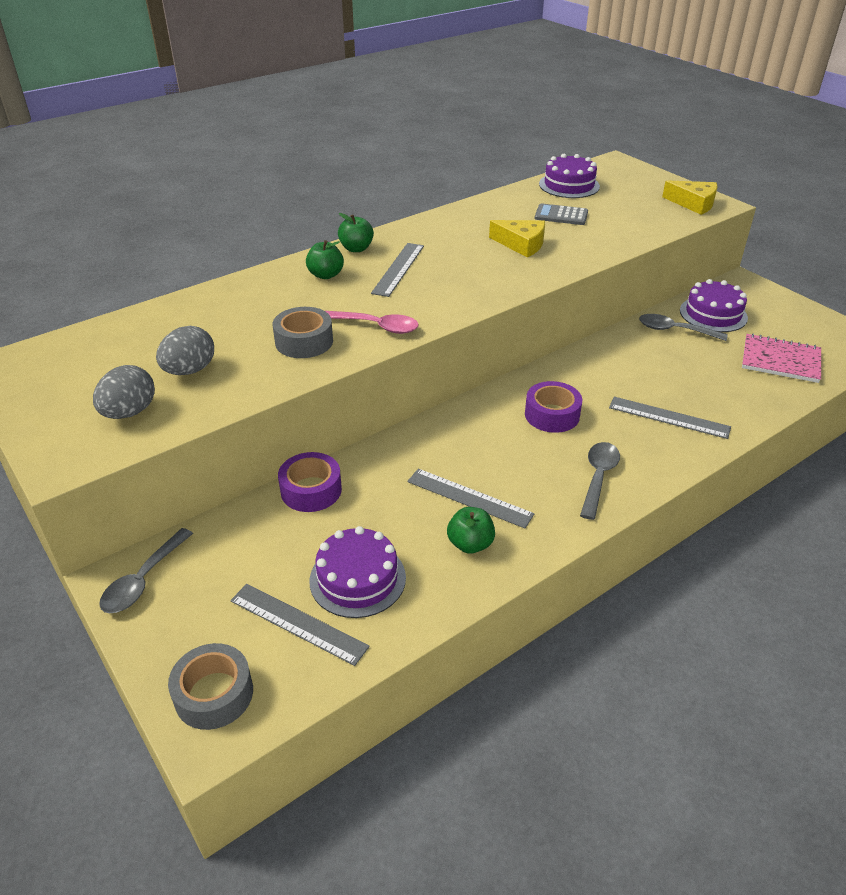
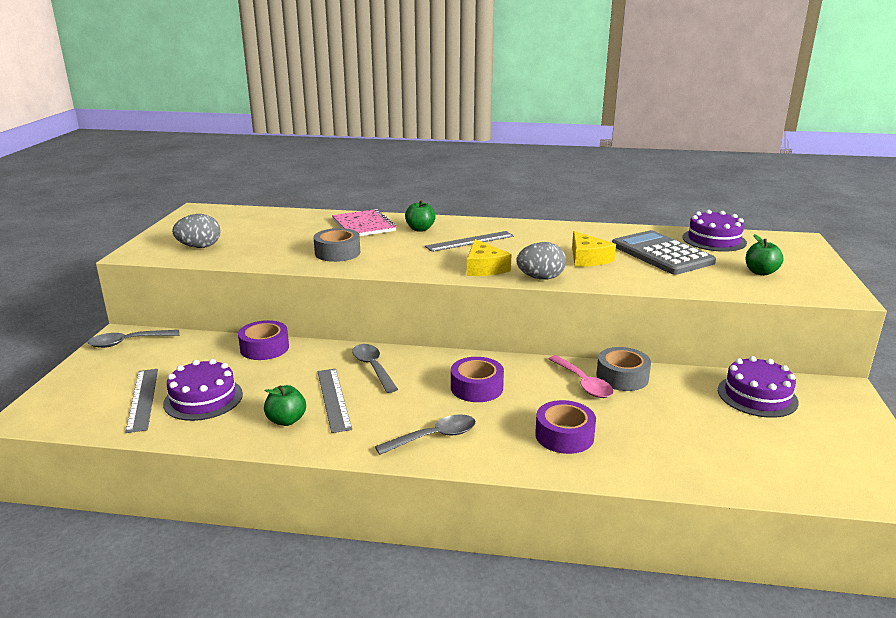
camera: 45 degrees right, 15 degrees down
(189, 370) = (259, 242): grey egg -> grey egg (540, 278)
(214, 694) = (61, 402): grey tape -> grey tape (622, 377)
(356, 248) = (467, 223): green apple -> green apple (760, 272)
(377, 326) = (391, 262): pink spoon -> pink spoon (583, 383)
(561, 215) = (661, 254): grey calculator -> grey calculator, size x1.82
(669, 417) = (564, 436): grey ruler -> purple tape
(674, 330) = (691, 389): grey spoon -> grey spoon (373, 367)
(693, 203) = (814, 286): yellow cheese -> yellow cheese (484, 268)
(780, 360) = (761, 456): pink notebook -> pink notebook (363, 225)

